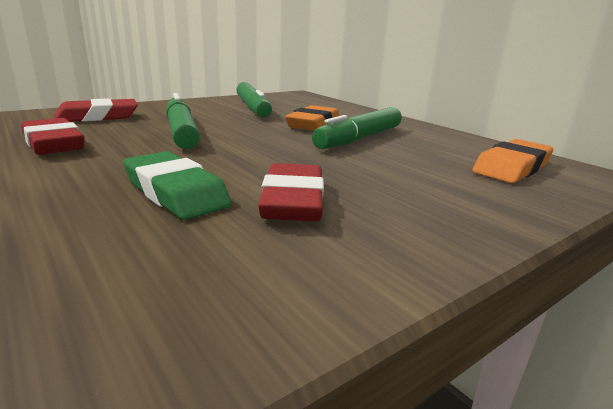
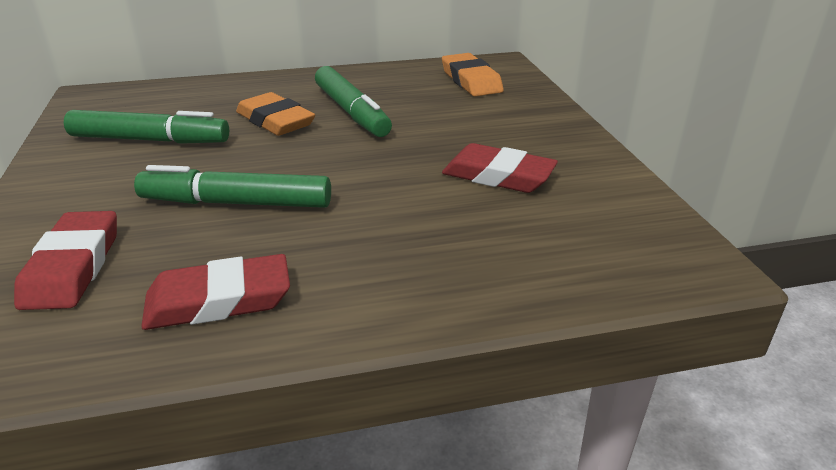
camera: 65 degrees left, 10 degrees up
(175, 192) = (455, 224): green eraser -> none

